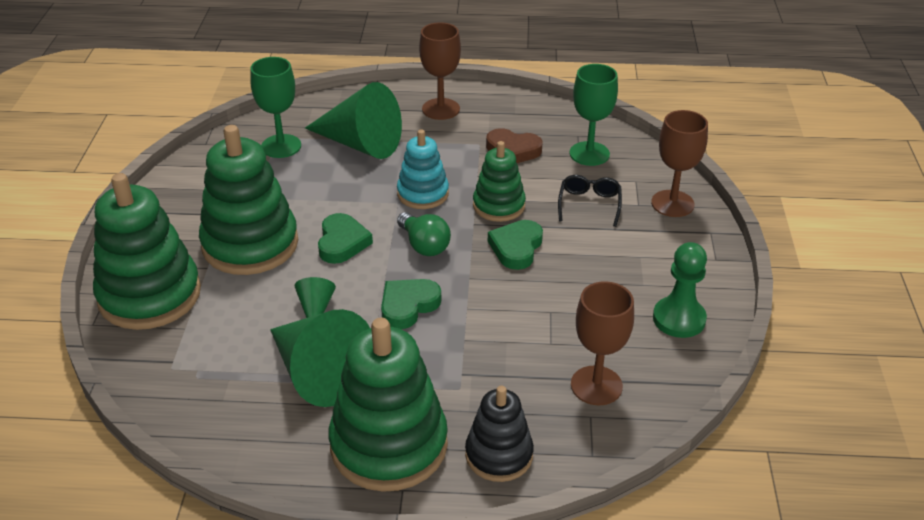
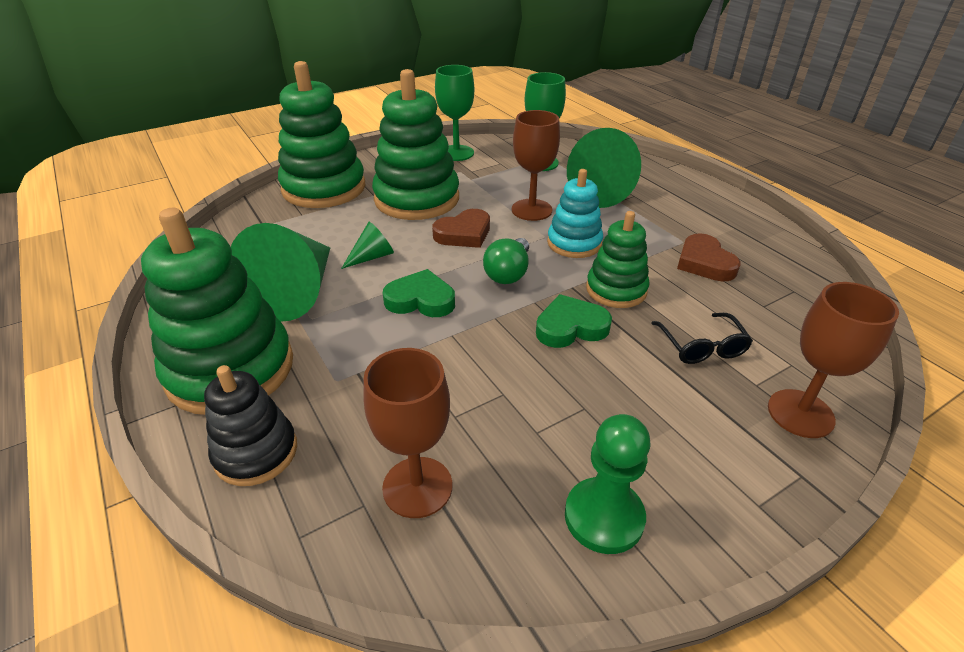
camera: 55 degrees right, 0 degrees up
(342, 242) = (464, 234): green heart -> brown heart
(441, 109) = (695, 203): brown goblet -> brown goblet (531, 210)
(589, 154) = (779, 311): green goblet -> green goblet (456, 153)
(589, 204) = (702, 347): black glasses -> black glasses turned 105 degrees clockwise

